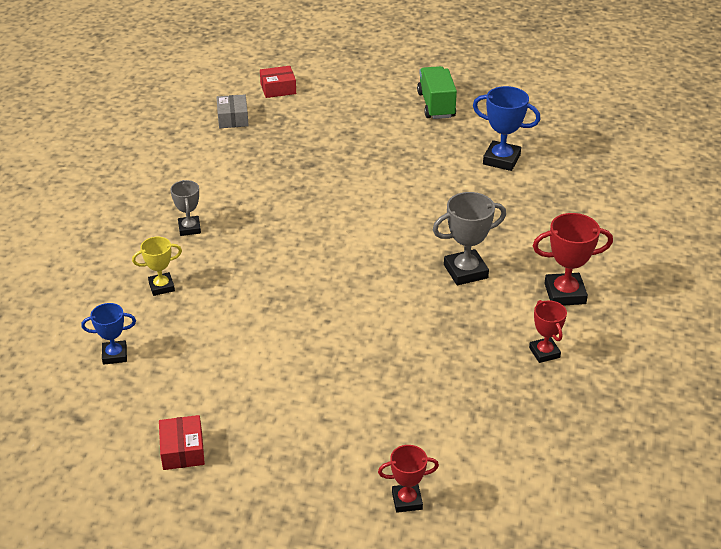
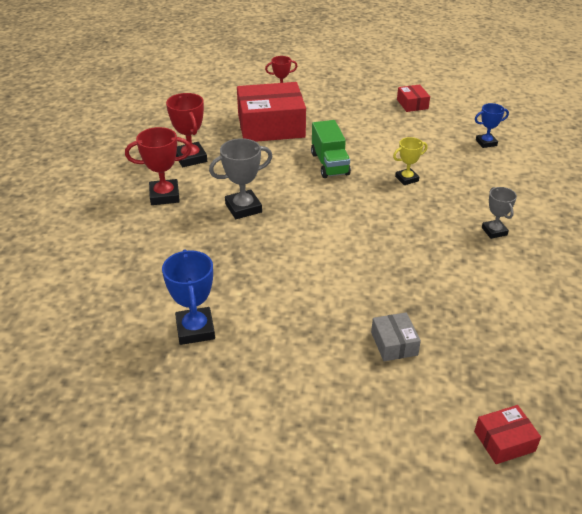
camera: 175 degrees right, 0 degrees up
(161, 286) = (485, 184): yellow trophy -> yellow trophy (406, 179)
(233, 118) = (534, 375): grey box -> grey box (394, 343)
(429, 411) = (271, 126): none -> red box
(436, 105) = (272, 421): green truck -> green truck (329, 164)
(501, 160) = (195, 329): blue trophy -> blue trophy turned 60 degrees clockwise
(544, 352) = (190, 158): red trophy -> red trophy, size x1.58

